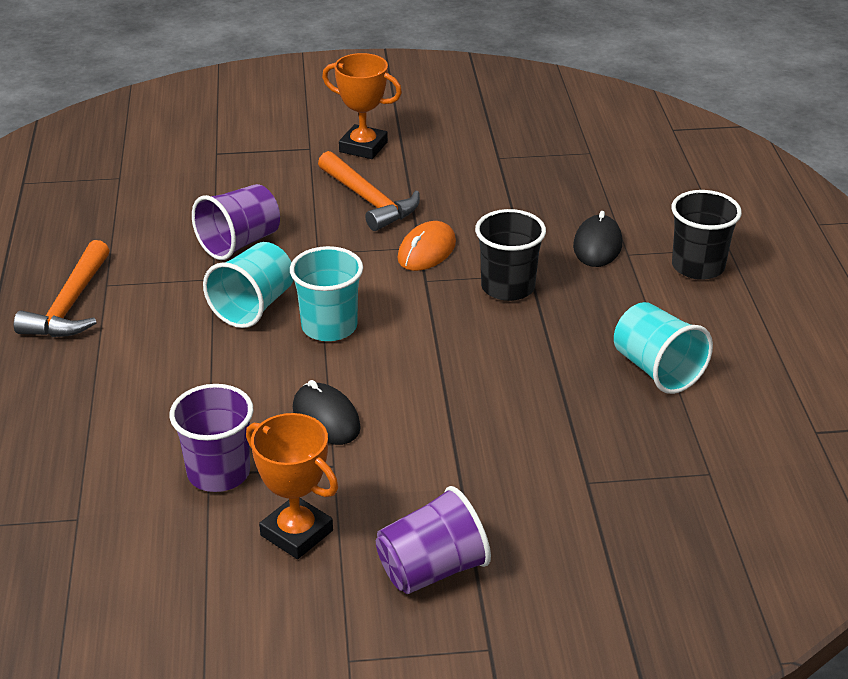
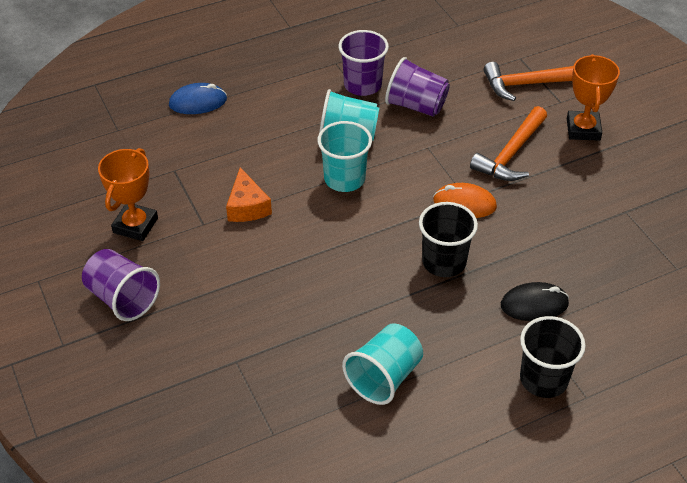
camera: 70 degrees right, 10 degrees up
(70, 305) = (306, 56): orange hammer -> orange hammer (528, 84)
(82, 423) = (198, 102): none -> blue mouse
(219, 473) = (176, 174): purple cup -> purple cup (362, 85)
(326, 418) = (247, 206): black mouse -> orange cheese

